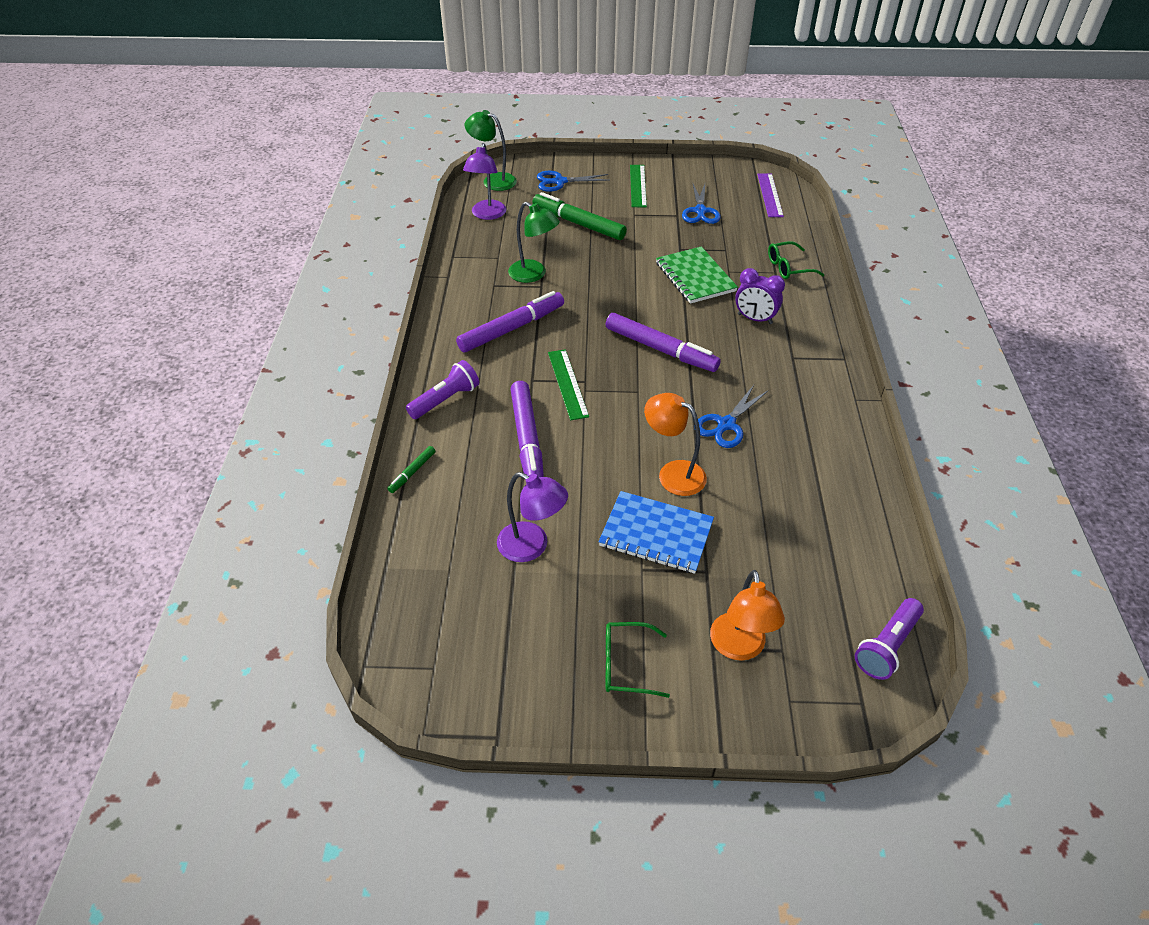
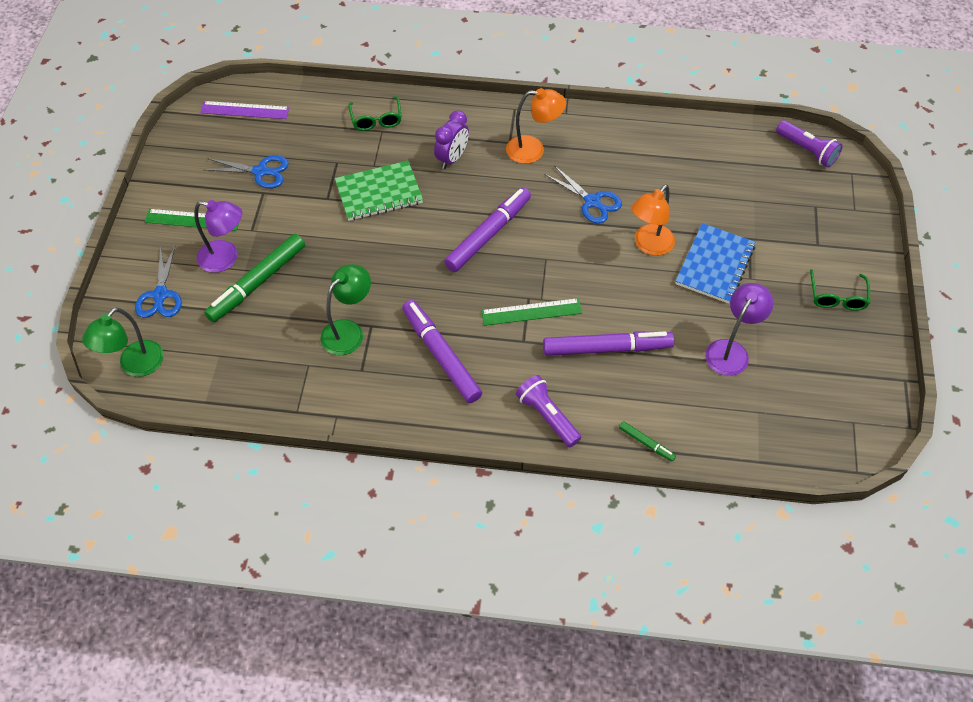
camera: 85 degrees left, 10 degrees up
(487, 215) = (215, 374): purple lamp -> purple lamp (226, 258)
(739, 647) = (816, 229): orange lamp -> orange lamp (533, 150)

